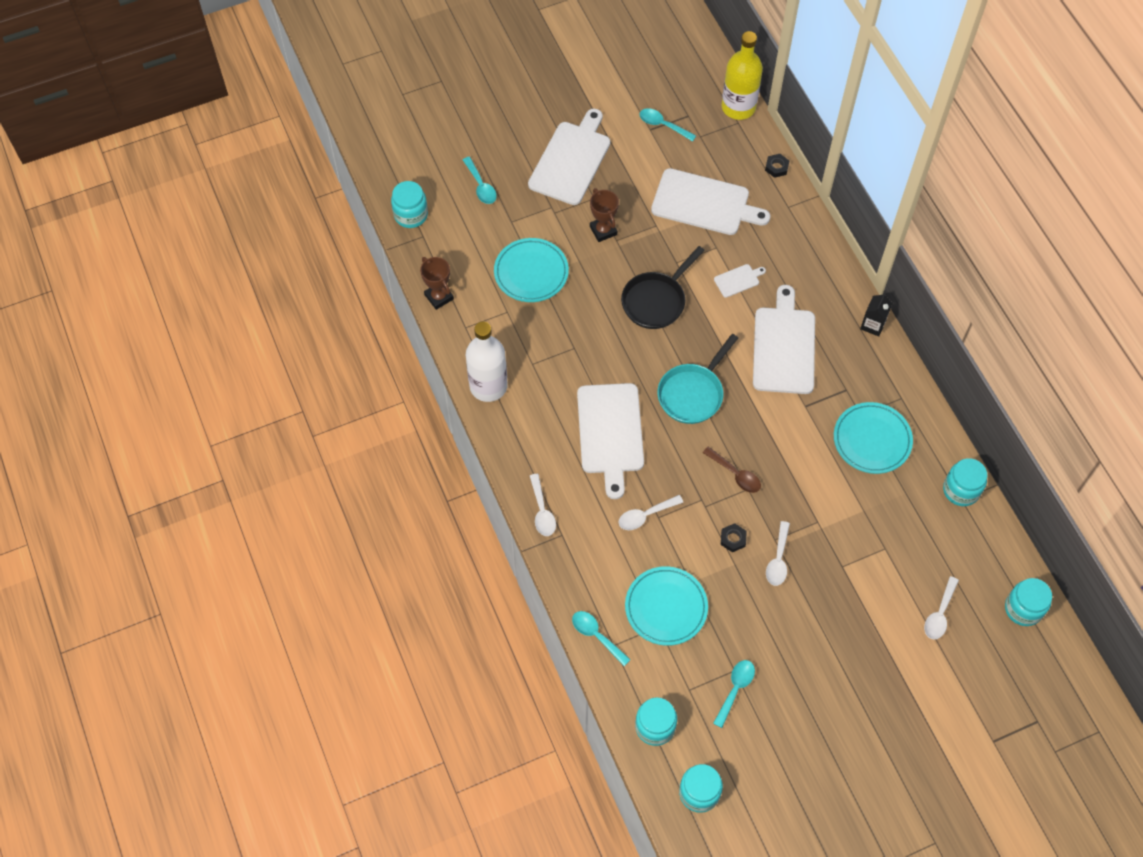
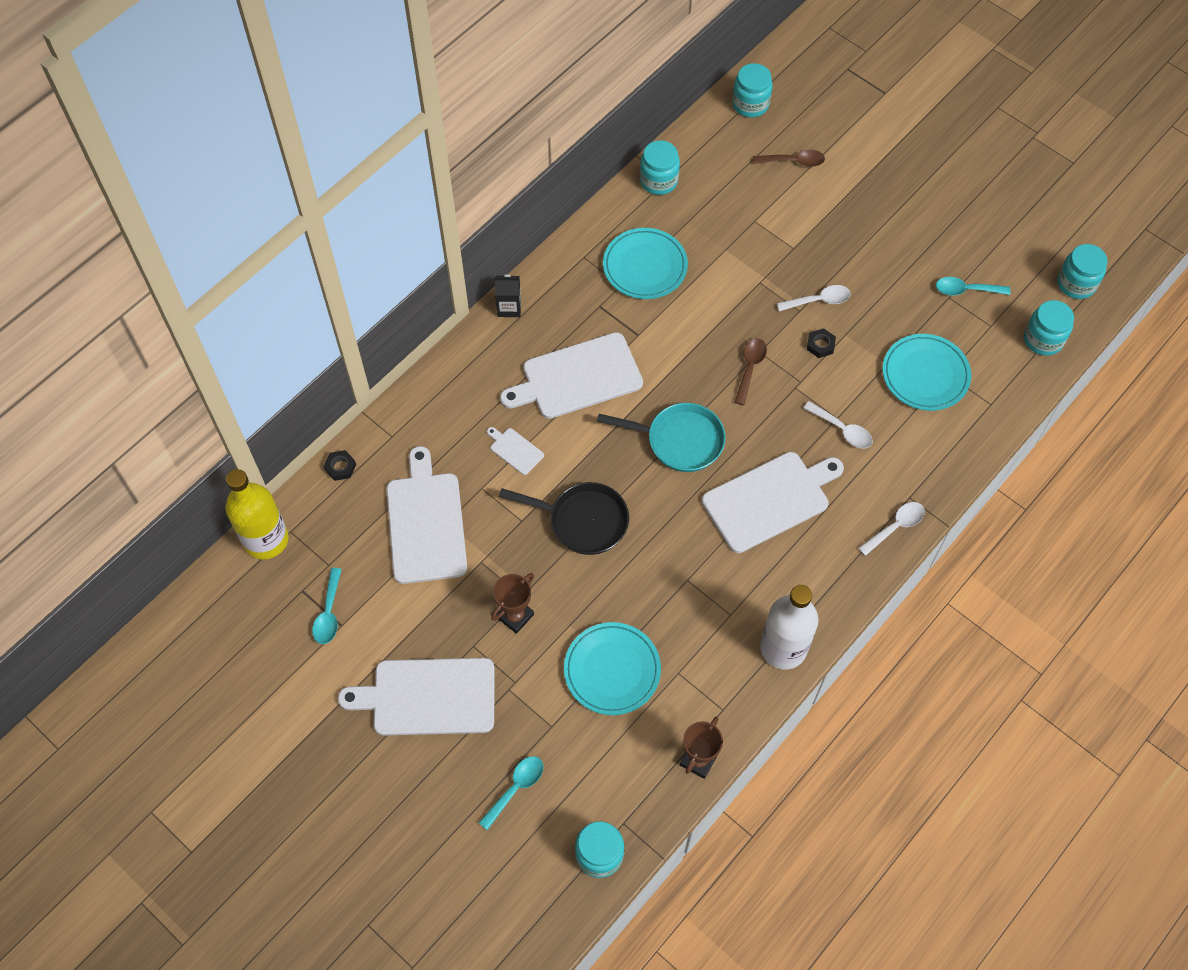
camera: 115 degrees left, 0 degrees up
(596, 635) = (991, 422): turquoise spoon -> none
(939, 614) = (794, 161): white spoon -> brown spoon

